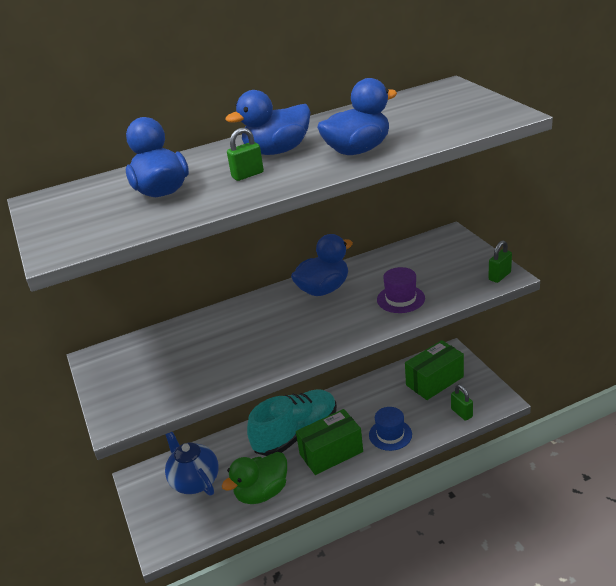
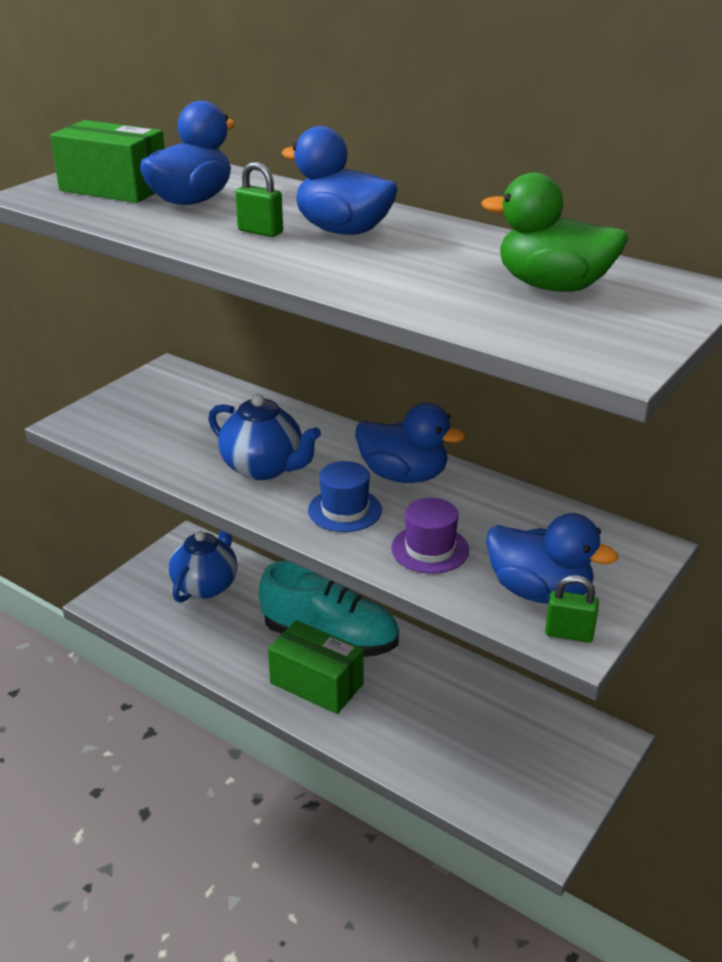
camera: 55 degrees right, 0 degrees up
(262, 492) = (217, 647): green duck -> green duck (553, 286)
(266, 340) = (264, 468): none -> blue teapot
(358, 150) = (380, 277): blue duck -> blue duck (539, 591)
(390, 434) = (386, 731): blue hat -> blue hat (344, 510)
(434, 381) = (530, 742): green box -> green box (114, 188)
(461, 413) = (483, 798): green padlock -> none

